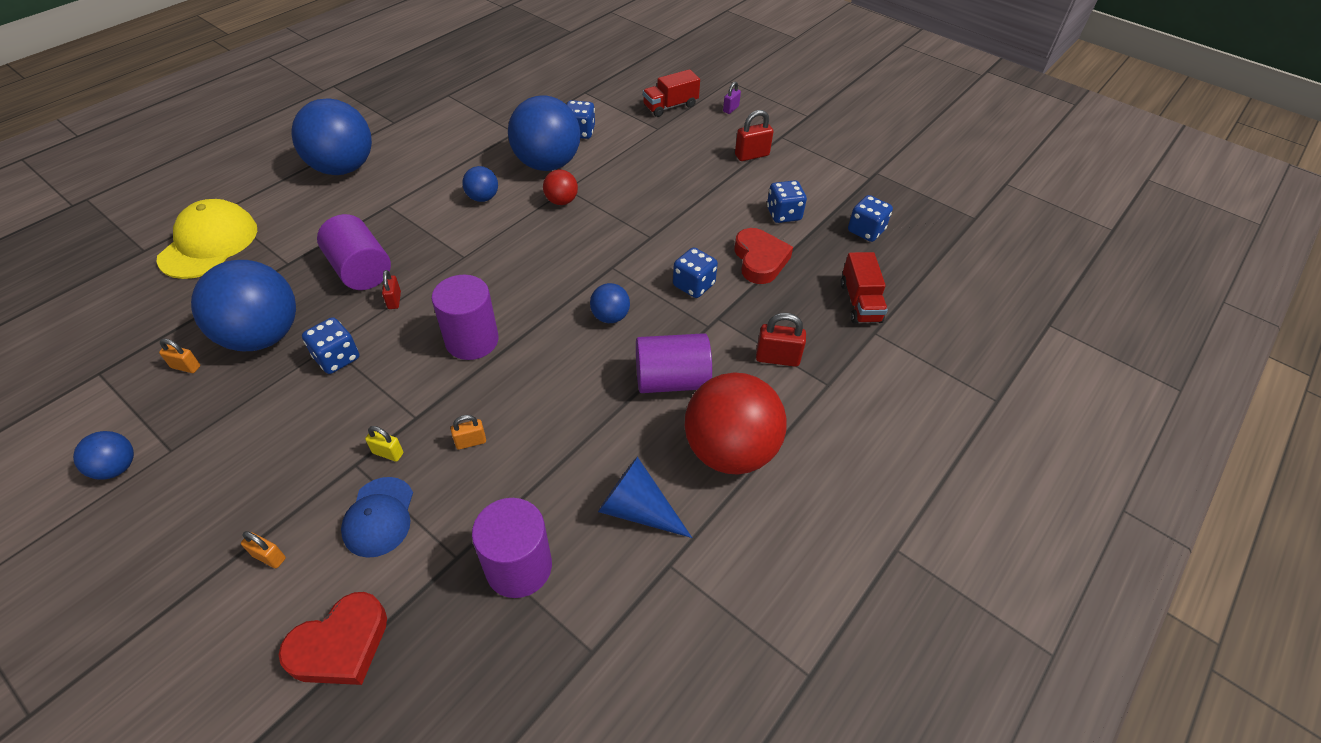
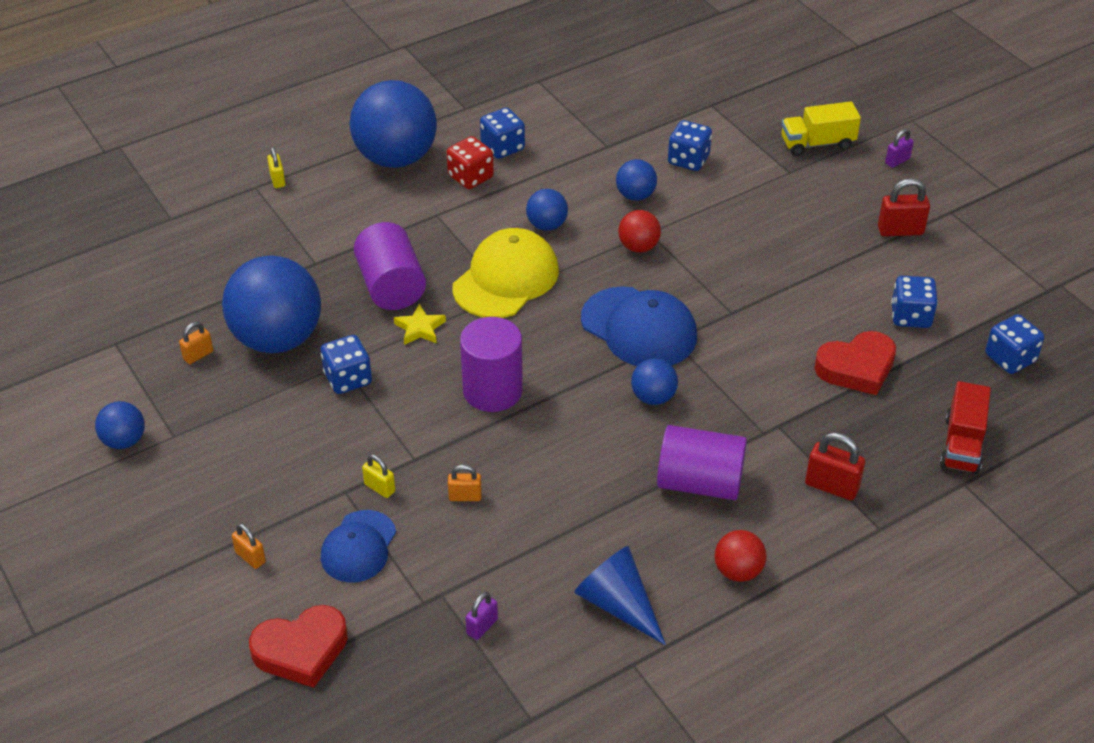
camera: 20 degrees right, 5 degrees down
(186, 367) = (198, 355): orange padlock -> orange padlock turned 75 degrees counterclockwise
(209, 243) = (238, 224): yellow cap -> yellow cap (506, 279)
(241, 202) = (277, 180): none -> yellow padlock
(394, 300) = (420, 328): red padlock -> yellow star
(410, 172) = (470, 177): none -> red dice
(519, 567) = (482, 626): purple cylinder -> purple padlock
(547, 164) = (635, 195): blue ball -> blue ball, size x0.47
(581, 263) = (639, 328): none -> blue cap
(670, 106) = (817, 143): red truck -> yellow truck
(693, 285) = (763, 381): blue dice -> blue dice (502, 147)
(730, 450) = (738, 571): red ball -> red ball, size x0.47
(760, 260) = (857, 368): red heart -> red heart turned 60 degrees clockwise

